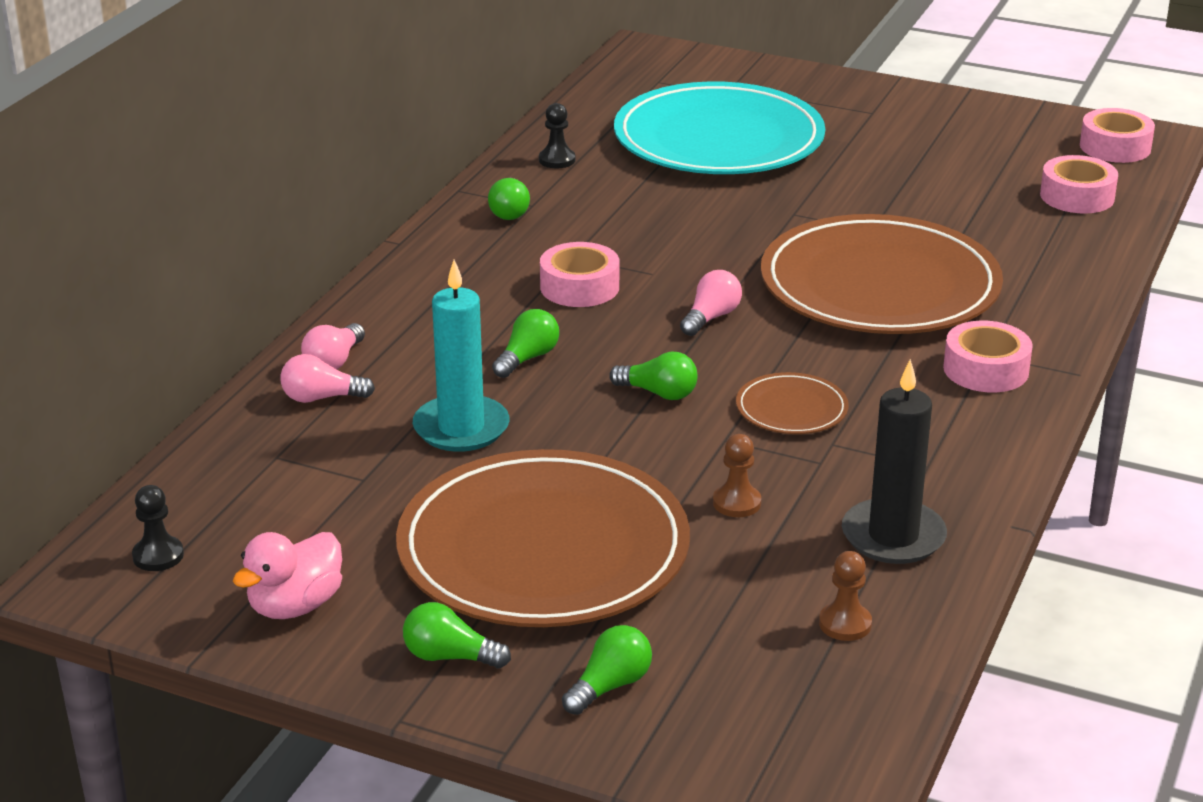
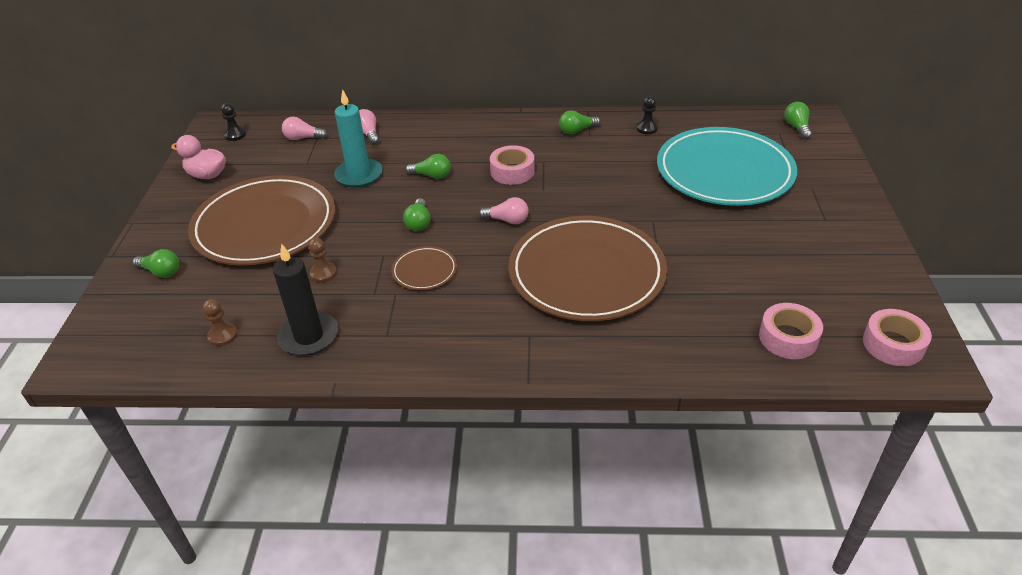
camera: 70 degrees right, 10 degrees up
(334, 361) = (400, 127): pink light bulb -> pink light bulb (303, 138)
(450, 657) = (177, 223): green light bulb -> green light bulb (797, 127)
(986, 369) = (509, 338): pink tape -> none

